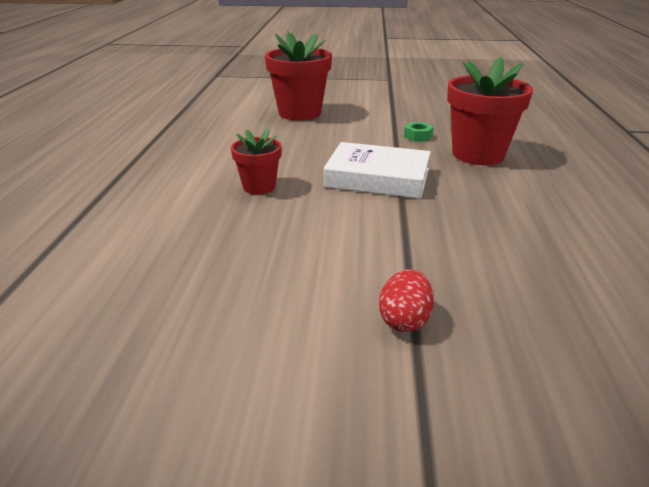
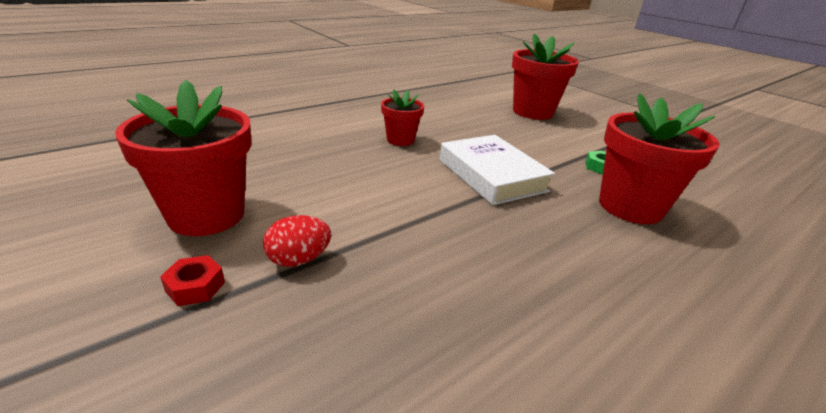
camera: 45 degrees right, 0 degrees up
(259, 352) = (206, 215): none -> red flower pot
(390, 398) = (195, 286): none -> red nut

